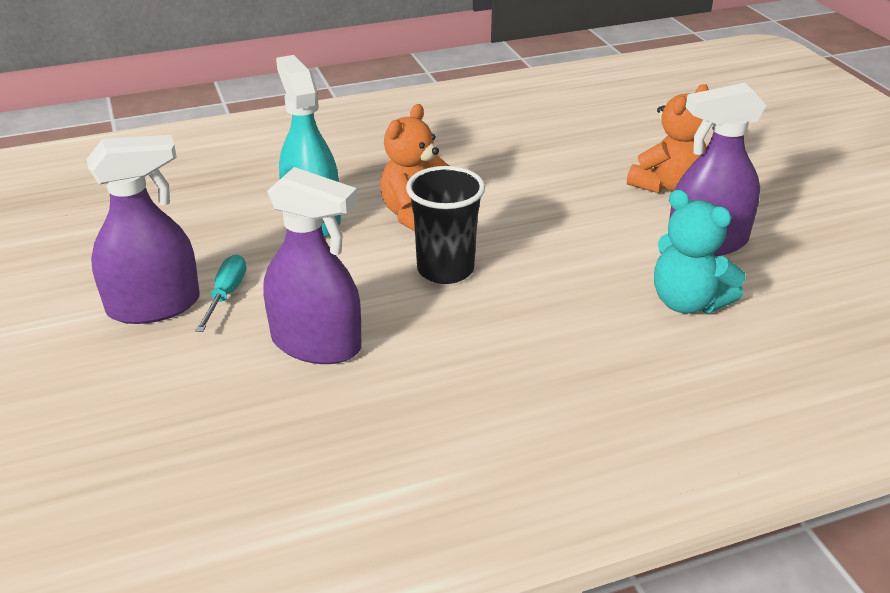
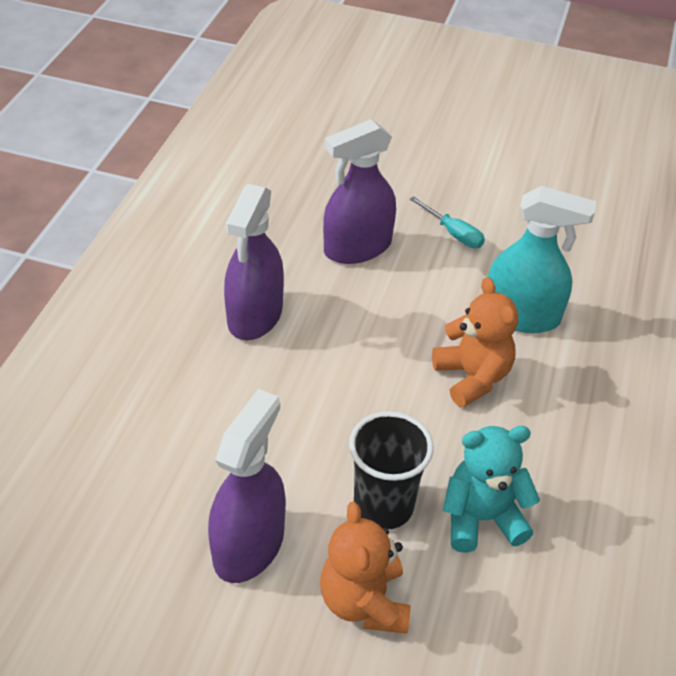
camera: 125 degrees right, 10 degrees up
(154, 306) = (469, 201): purple spray bottle -> purple spray bottle (255, 315)
(445, 270) = (379, 349): black cup -> black cup (383, 506)
(687, 302) = (196, 460): turquoise teddy bear -> turquoise teddy bear (481, 518)

